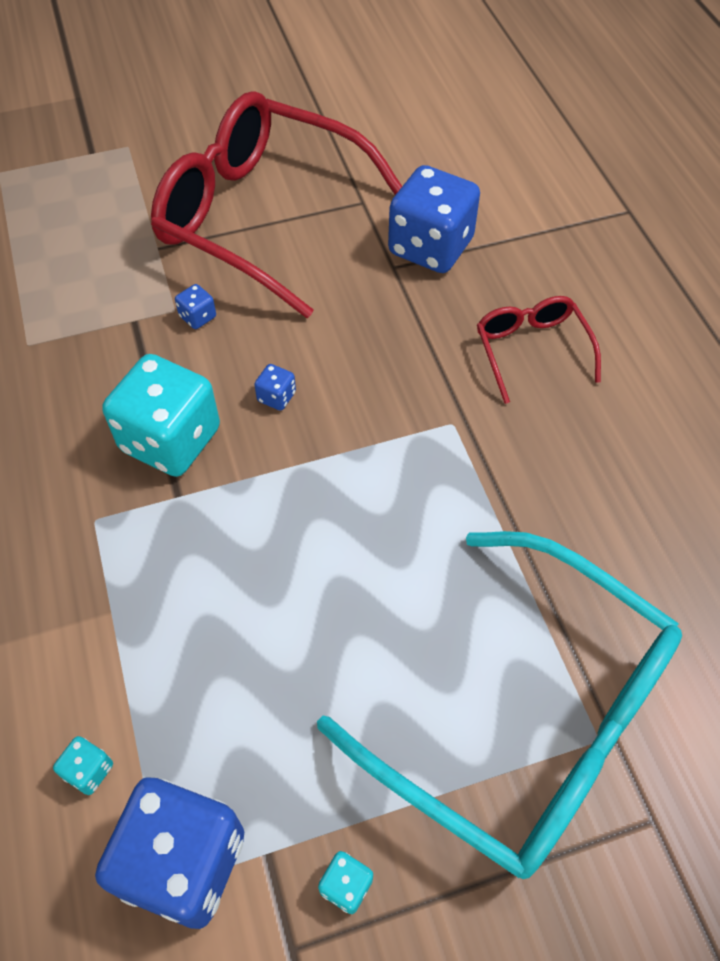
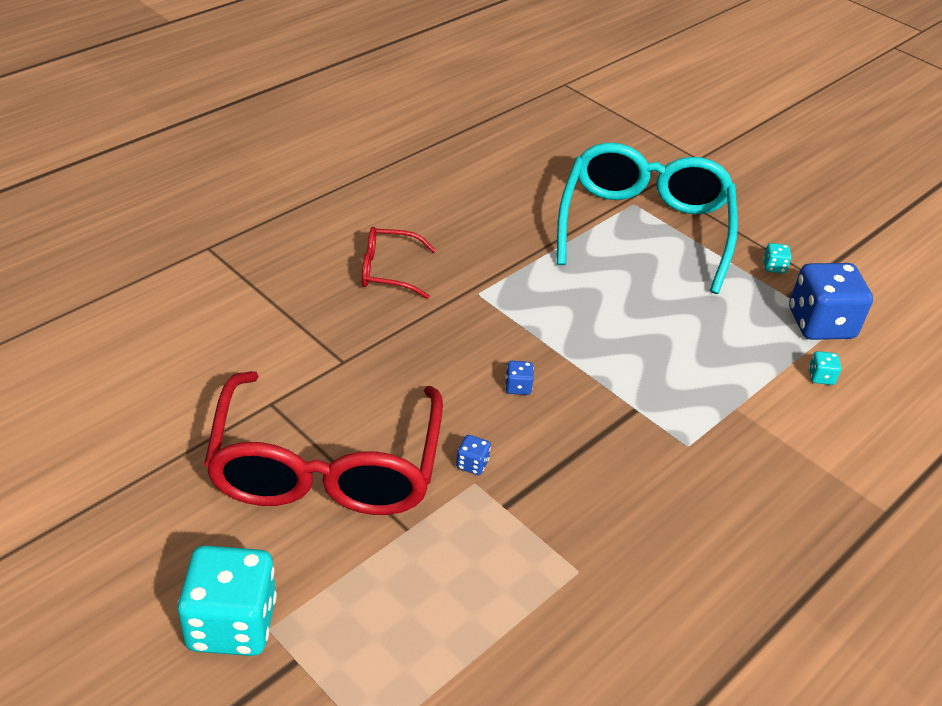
camera: 120 degrees left, 15 degrees down
(170, 440) = (596, 431): turquoise dice -> turquoise dice (232, 624)
(430, 247) = (308, 345): blue dice -> none
(531, 350) = (388, 271): red glasses -> red glasses turned 45 degrees clockwise

